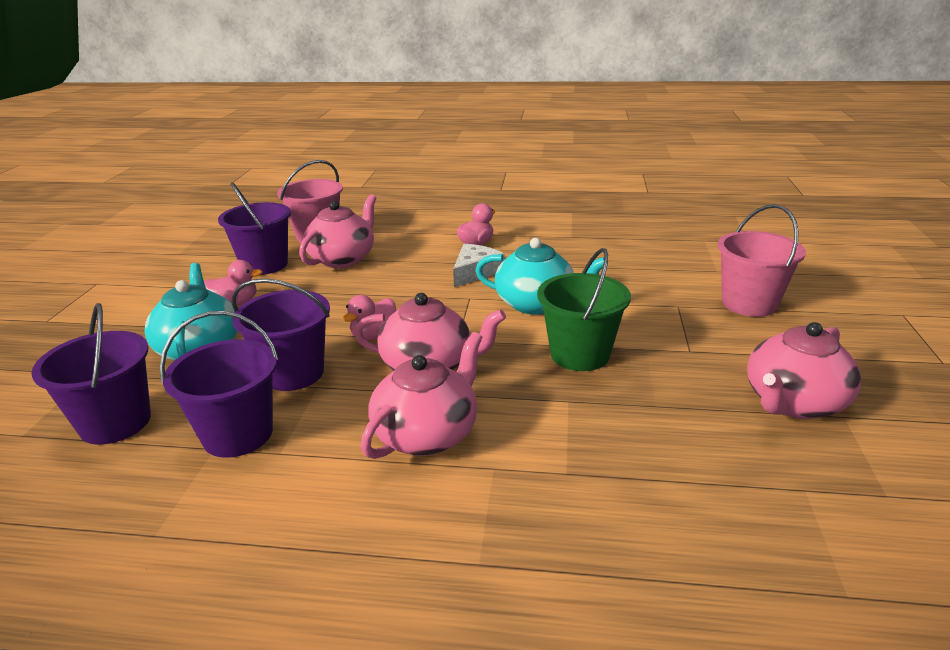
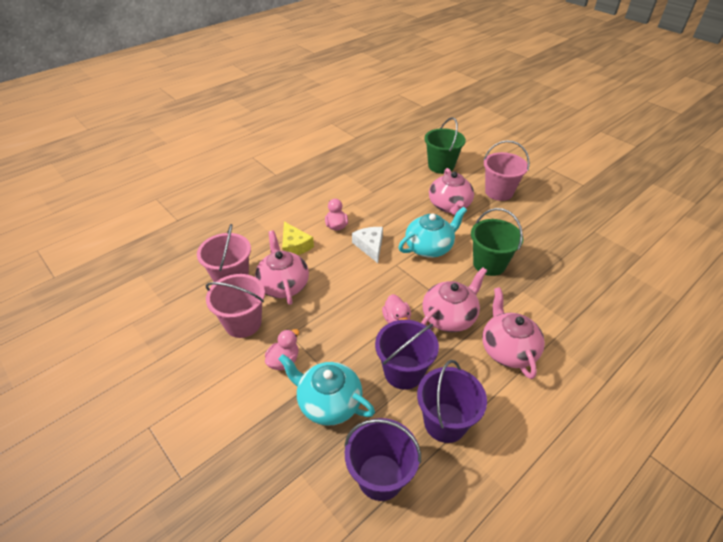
camera: 50 degrees left, 15 degrees up
(264, 265) = (243, 323): purple bucket -> pink bucket
(409, 239) = (294, 245): none -> yellow cheese
(710, 249) = (441, 166): none -> green bucket
(793, 403) = (576, 235): pink teapot -> pink teapot (449, 206)

